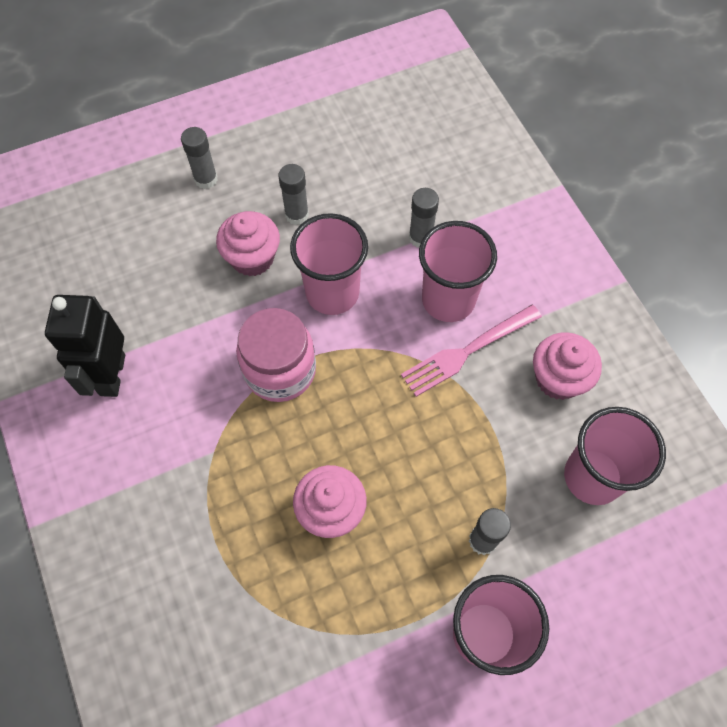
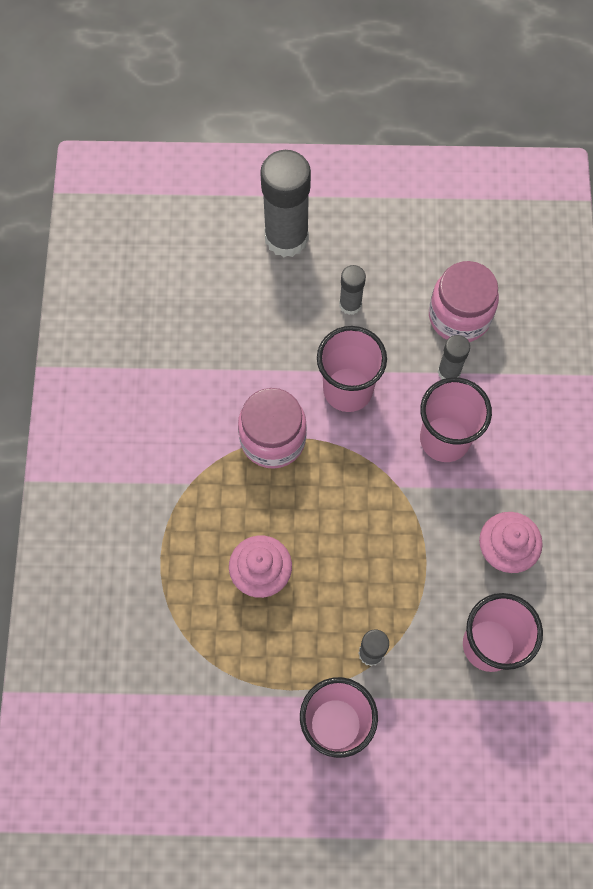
camera: 25 degrees right, 5 degrees up
(112, 375) = (136, 383): black robot -> none
(206, 179) = (286, 238): grey glue stick -> grey glue stick, size x1.98
(252, 258) = (294, 329): pink cupcake -> none
(405, 185) = (459, 316): none -> pink jar
(467, 352) = (437, 492): pink fork -> none

